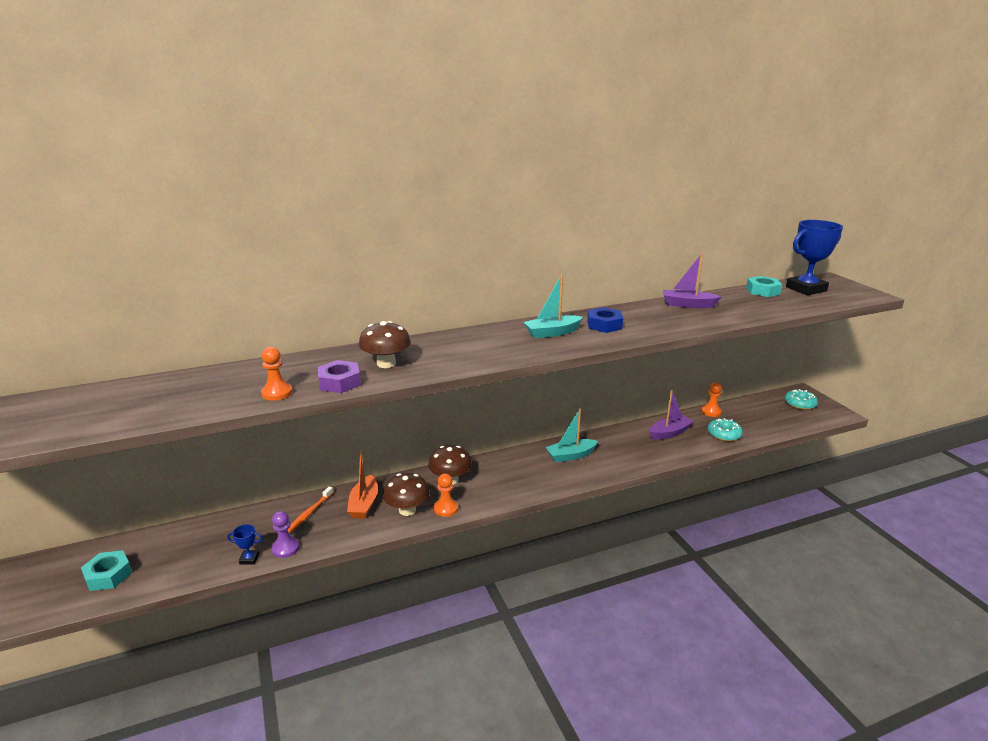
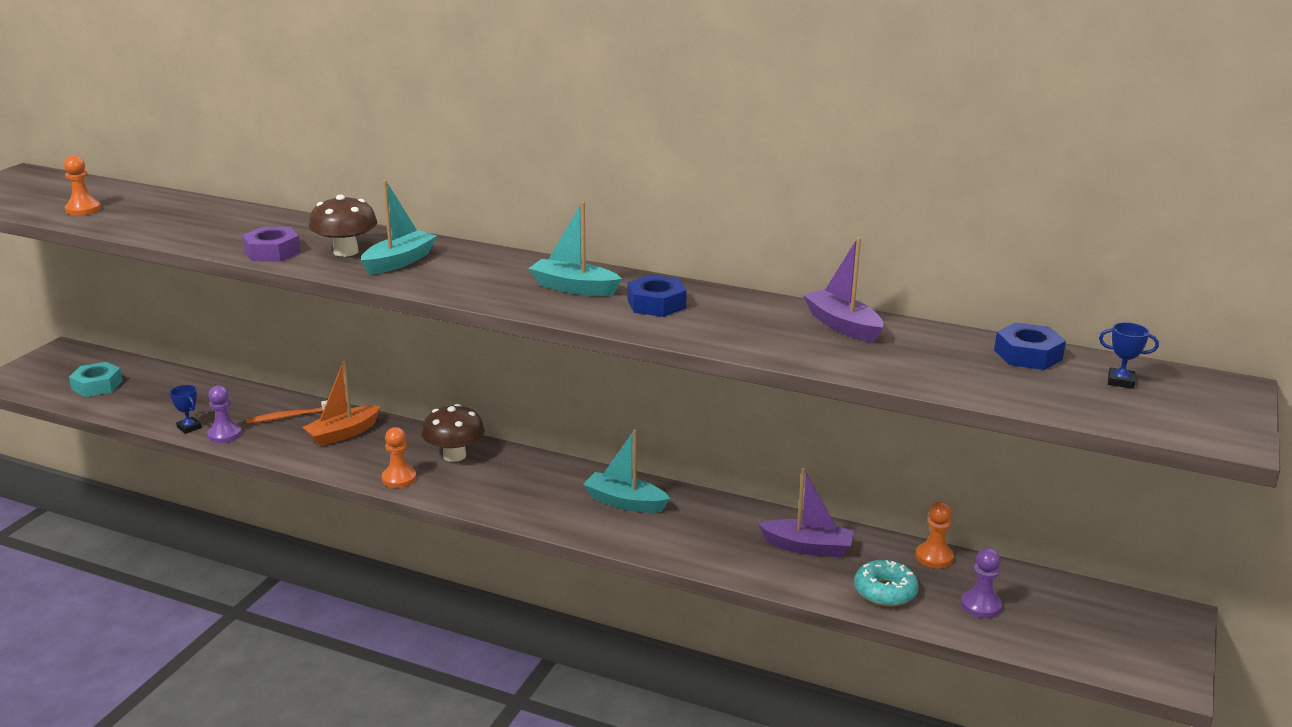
camera: 45 degrees right, 0 degrees up
(277, 393) = (212, 241): orange pawn -> orange pawn (83, 209)
(407, 510) = (366, 460): brown mushroom -> none
(432, 356) = (399, 262): none -> turquoise boat
(756, 421) = (981, 605): none -> purple pawn
(762, 291) = (1028, 355): turquoise nut -> blue nut
(800, 404) = (1123, 627): turquoise donut -> none
(806, 289) = (1120, 381): blue trophy -> blue trophy, size x0.42

